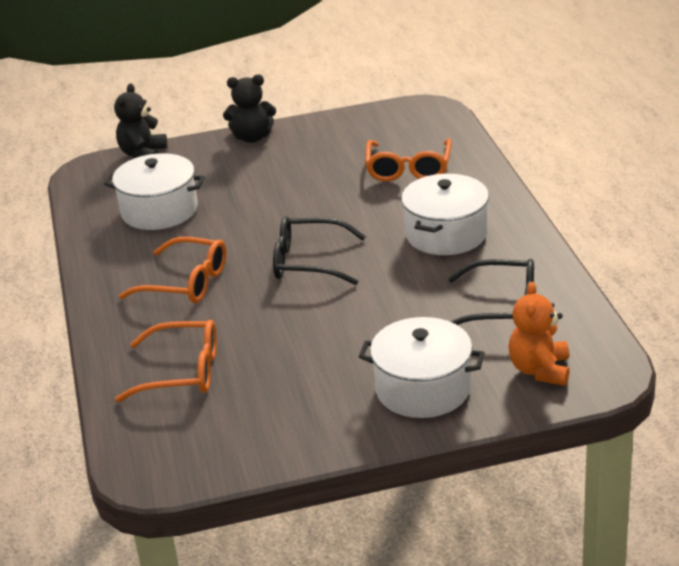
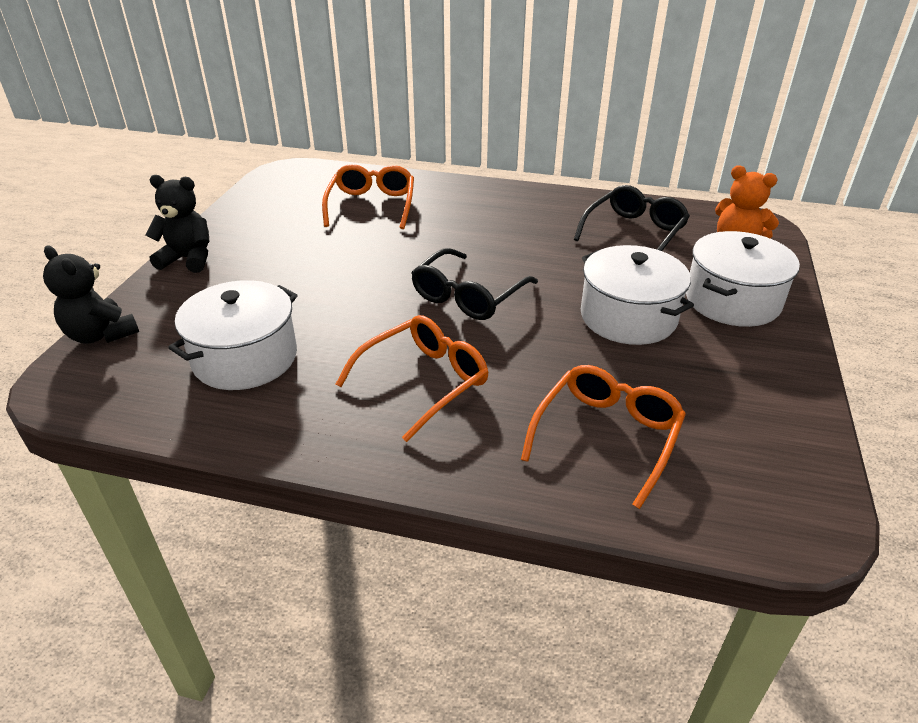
camera: 65 degrees left, 5 degrees up
(252, 137) = (188, 259): black teddy bear -> black teddy bear turned 105 degrees counterclockwise
(408, 168) = (371, 206): orange glasses -> orange glasses turned 120 degrees counterclockwise
(446, 234) = (499, 221): white pot -> white pot (628, 317)

